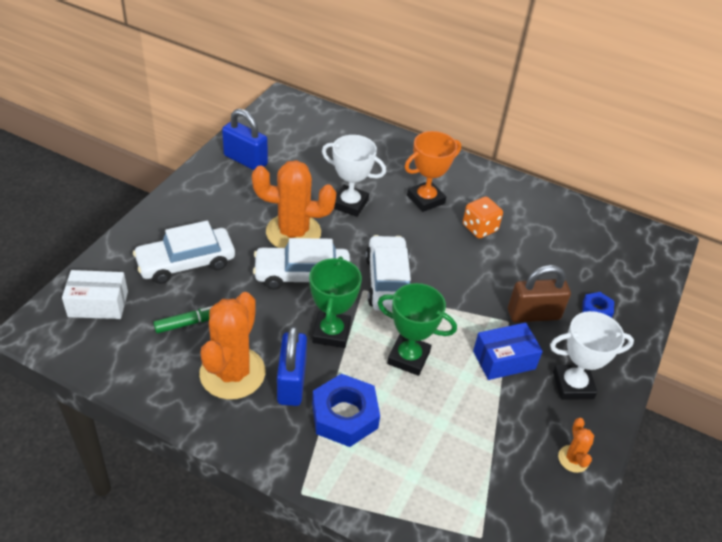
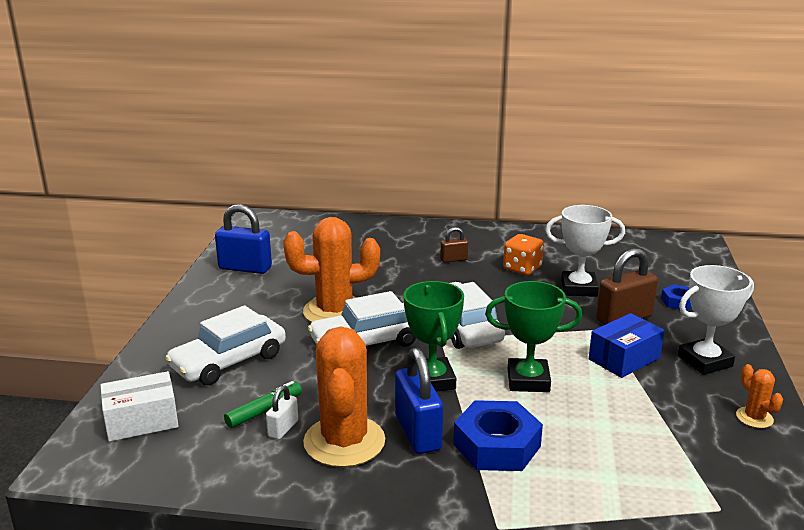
camera: 15 degrees left, 20 degrees down
(194, 345) = (283, 429): none -> white padlock
(350, 204) = (379, 278): white trophy -> white trophy (579, 288)
(425, 199) = (454, 259): orange trophy -> brown padlock

